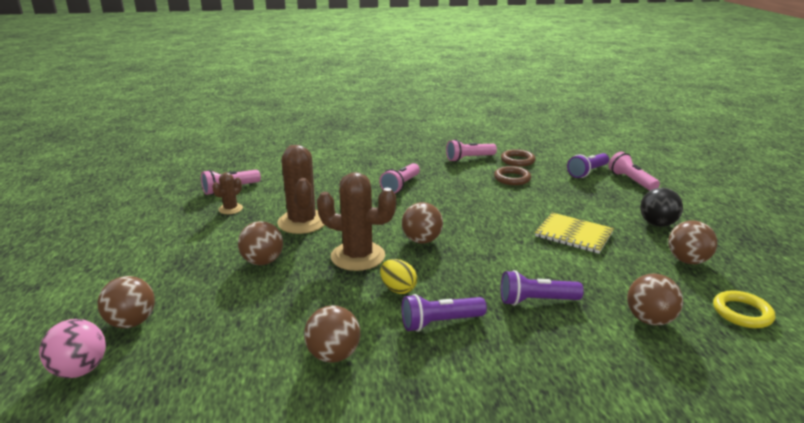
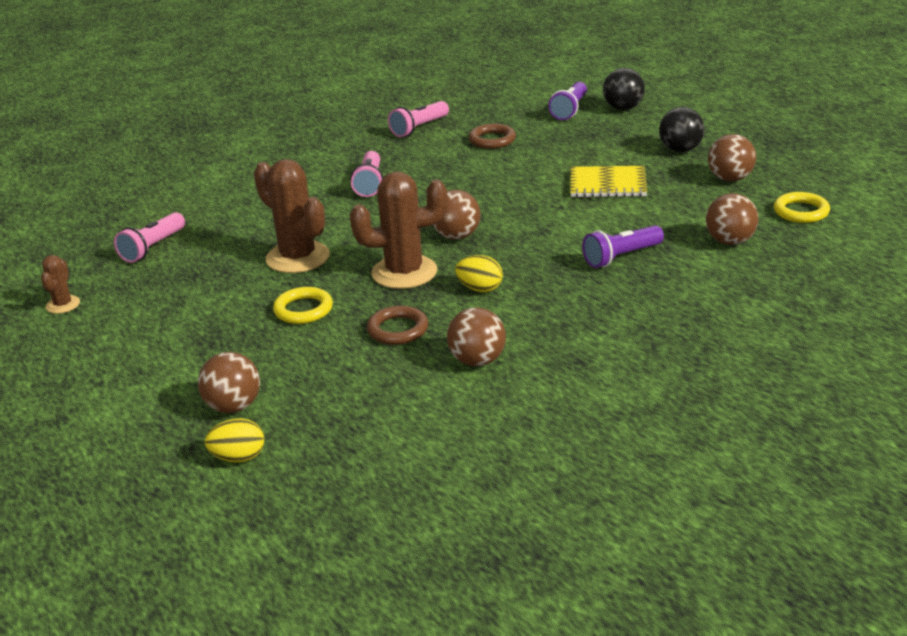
camera: 25 degrees left, 5 degrees up
(80, 370) = (238, 458): pink ball -> yellow egg
(230, 209) = (187, 270): brown cactus -> brown cactus (63, 305)
(263, 261) = (303, 310): brown ball -> yellow ring
(440, 323) = (549, 303): purple flashlight -> none
(517, 160) = (479, 116): brown ring -> brown ring (398, 330)
(631, 181) = (623, 108): pink flashlight -> black ball

